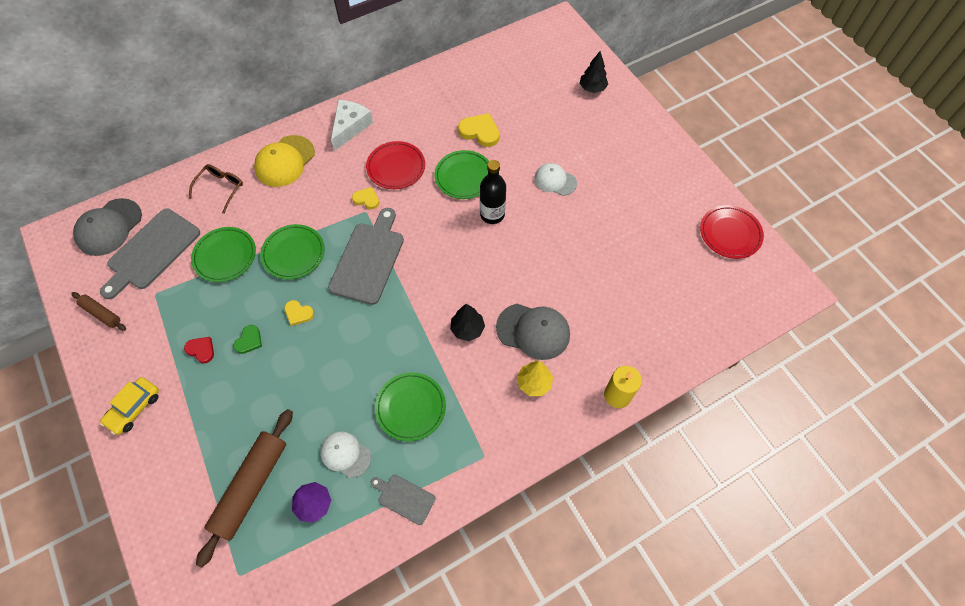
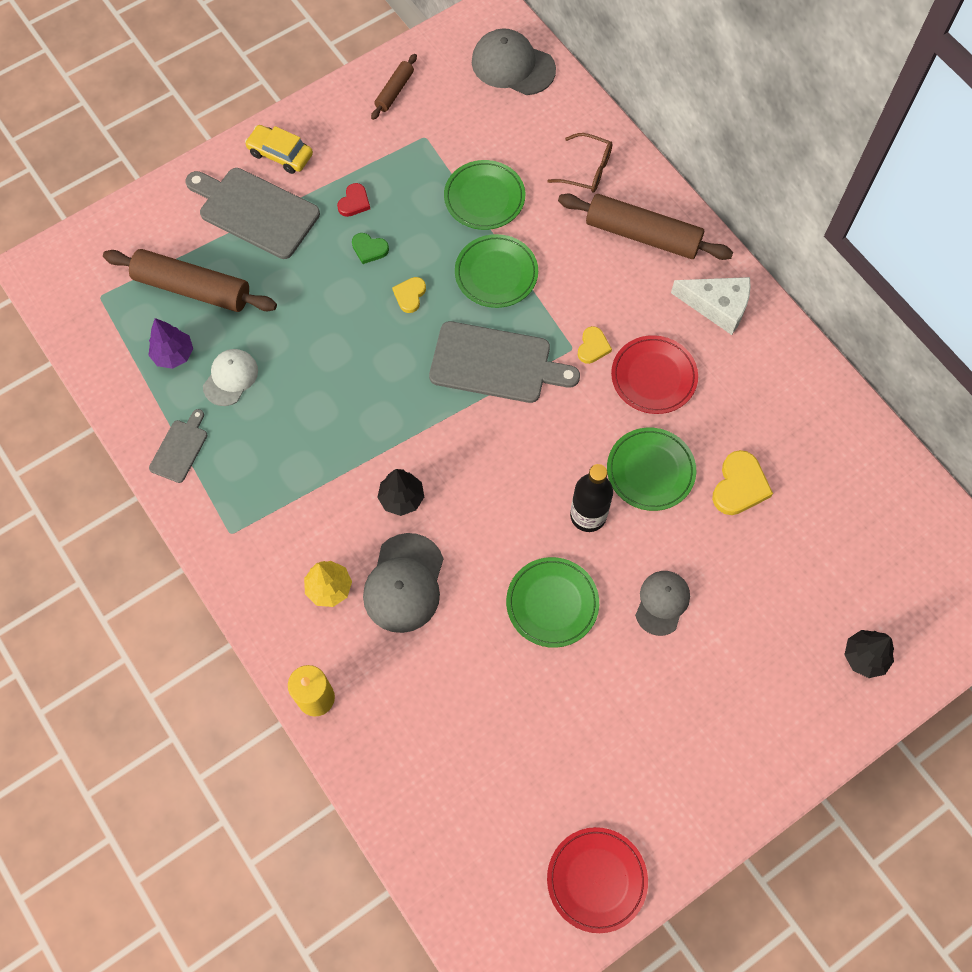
camera: 85 degrees right, 5 degrees up
(152, 251) = (483, 119): grey cutting board -> grey cutting board (255, 211)
(285, 161) = (642, 235): yellow cap -> brown rolling pin
(411, 407) = (290, 442): green plate -> green plate (552, 603)
(555, 181) = (662, 603): white cap -> grey cap

